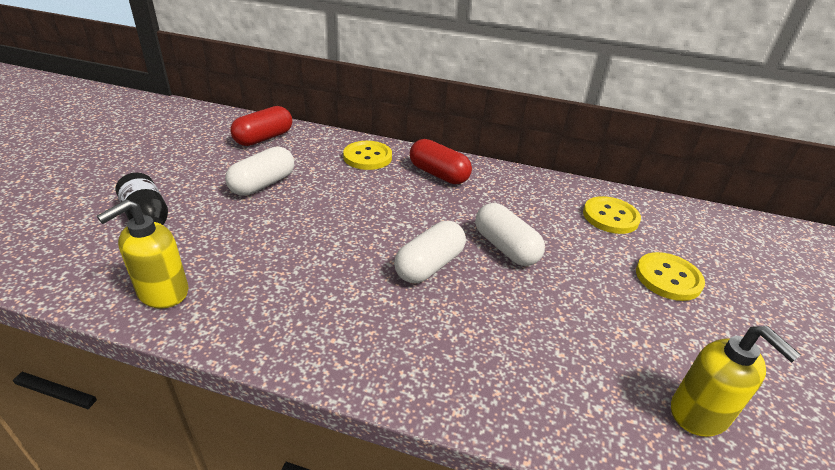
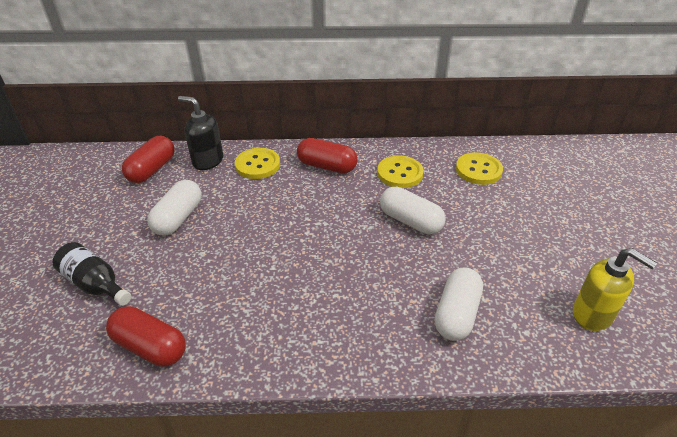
camera: 15 degrees left, 5 degrees up
(162, 292) = (150, 347): yellow soap dispenser -> red capsule
(320, 143) = (207, 161): none -> black soap dispenser
(429, 265) = (359, 255): white capsule -> white capsule (456, 314)
(668, 278) = (538, 213): yellow button -> yellow button (400, 173)

